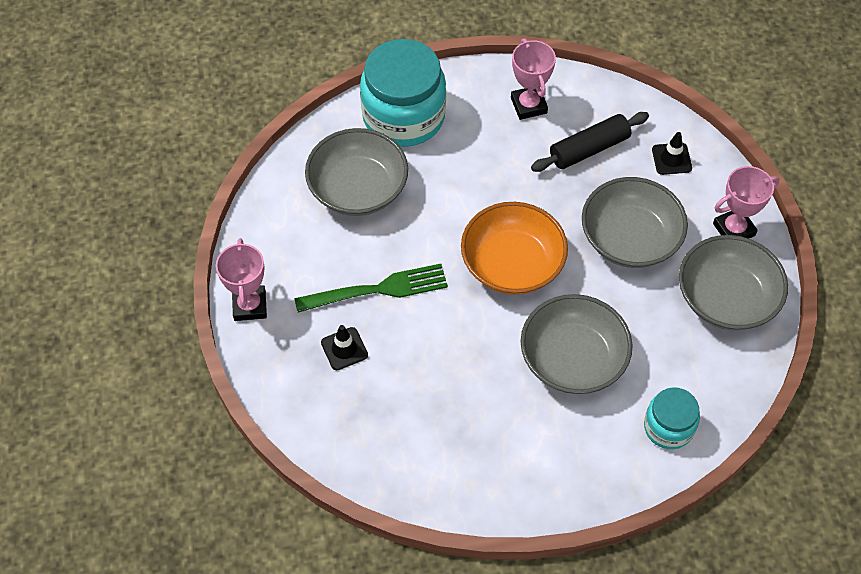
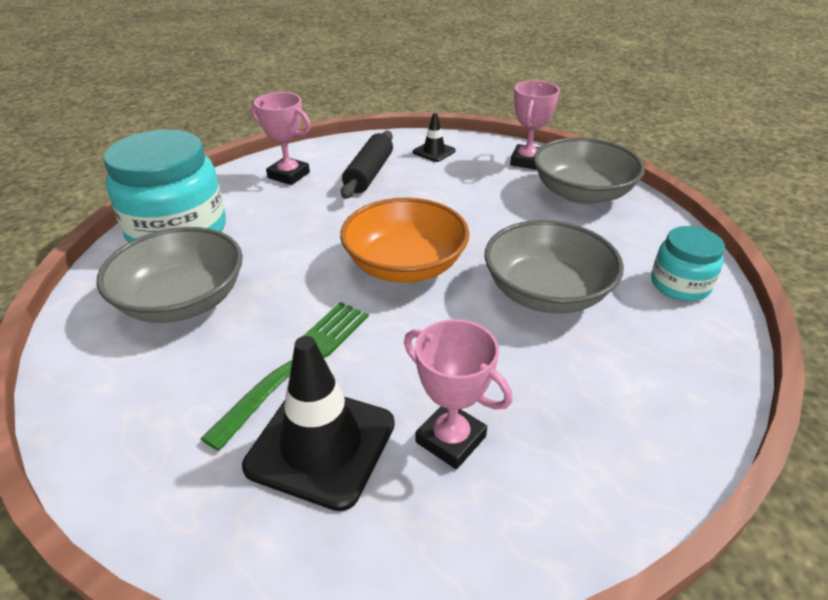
camera: 45 degrees left, 20 degrees down
(250, 306) = (139, 493): pink trophy -> pink trophy (451, 439)
(344, 349) = (321, 445): black traffic cone -> black traffic cone, size x1.98
(630, 239) = (471, 201): grey bowl -> none

